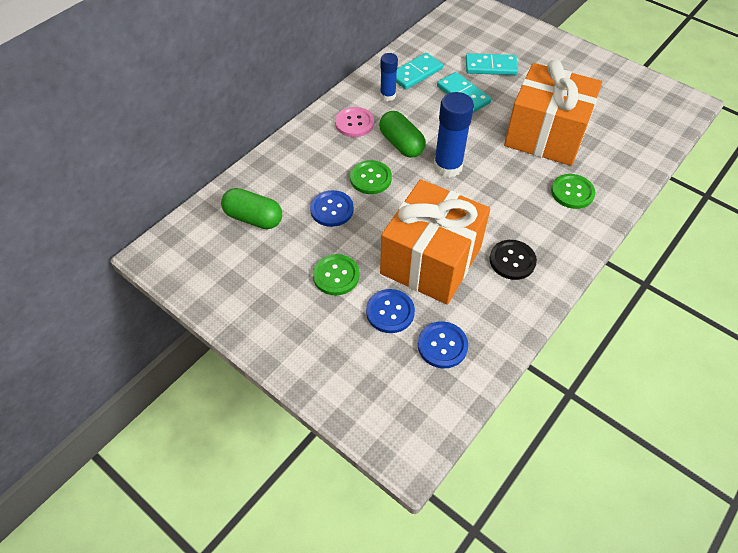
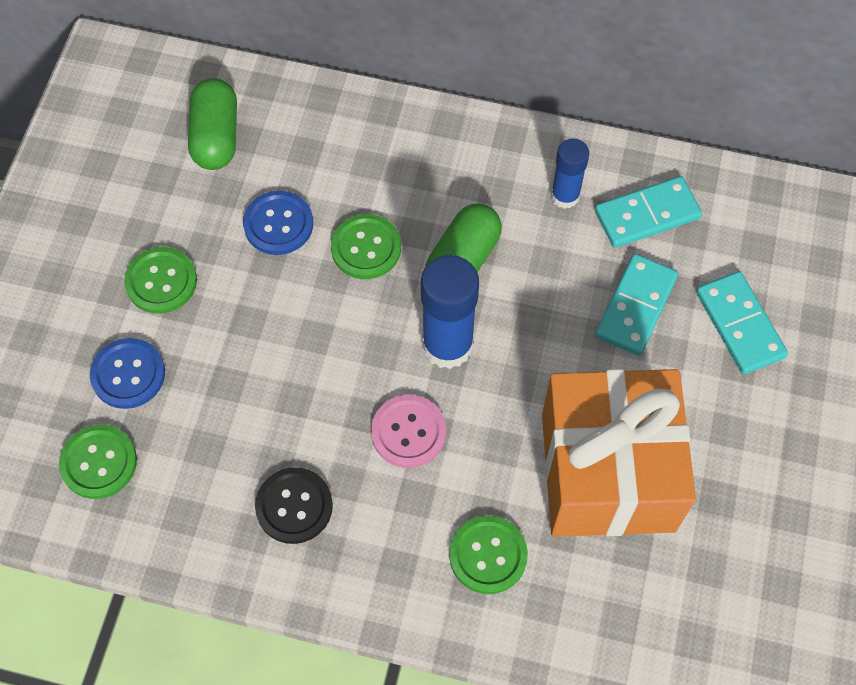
camera: 65 degrees right, 10 degrees up
(354, 123) = (473, 176): pink button -> pink button (408, 432)
(416, 73) = (647, 215): turquoise domino -> turquoise domino turned 45 degrees counterclockwise
(431, 261) = (242, 392): orange gift -> none
(442, 345) = (99, 462): blue button -> green button

